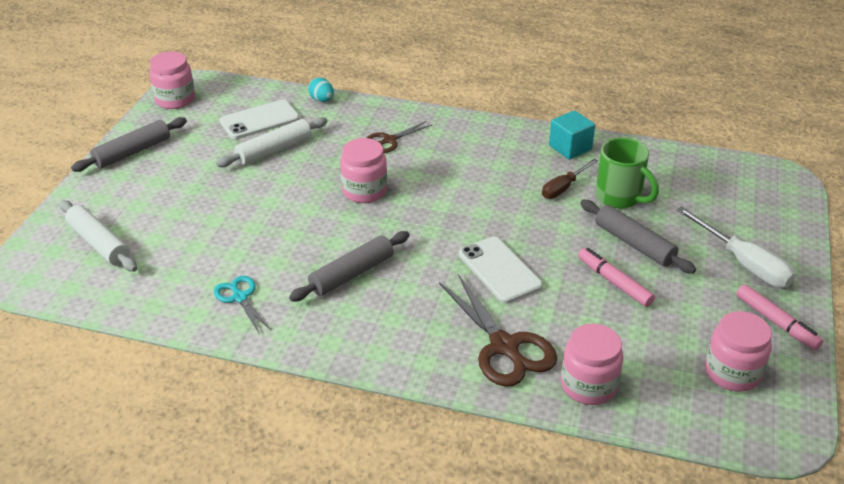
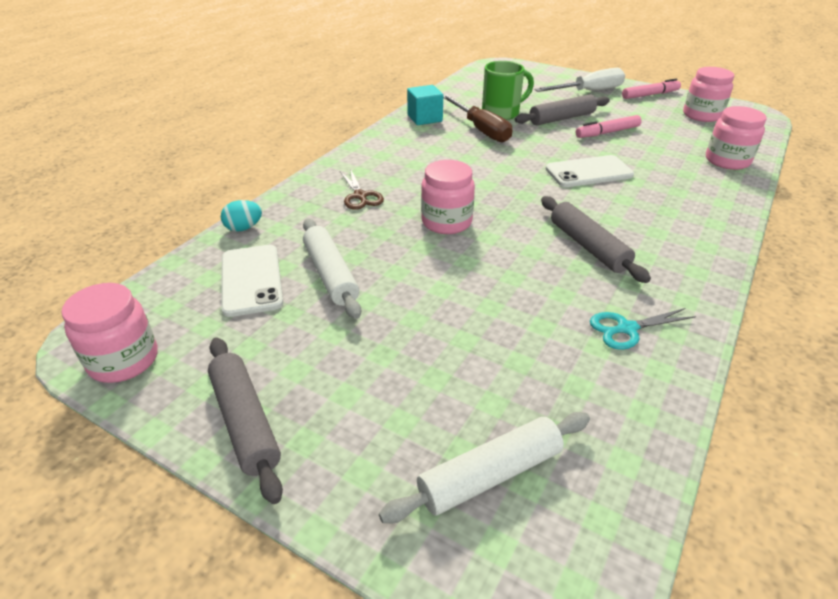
camera: 75 degrees left, 0 degrees up
(504, 346) = (688, 185): brown scissors -> none
(563, 188) = (480, 130): brown screwdriver -> brown screwdriver, size x1.57

